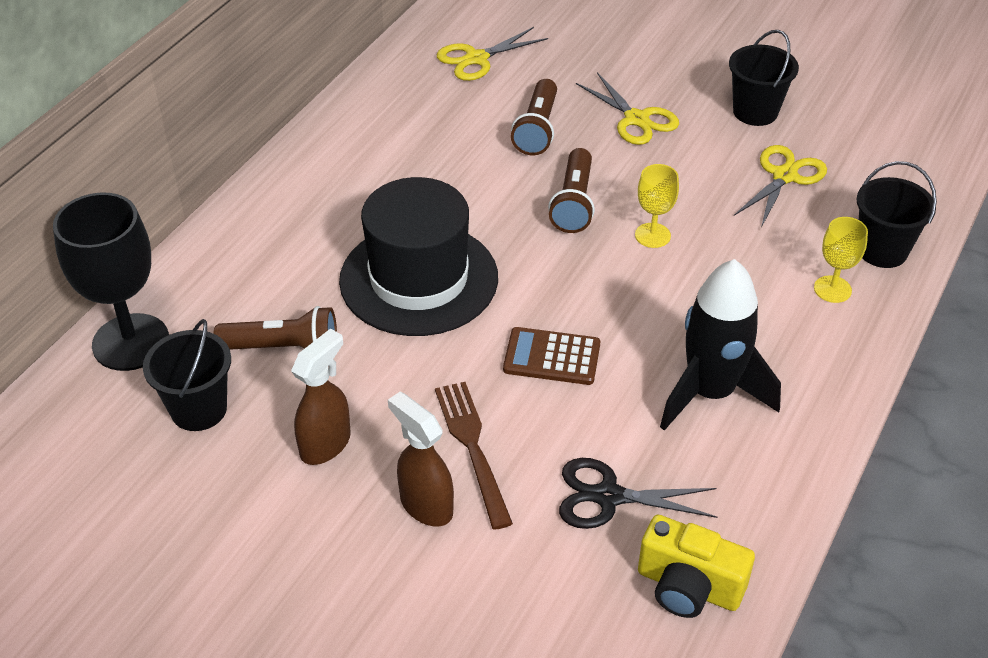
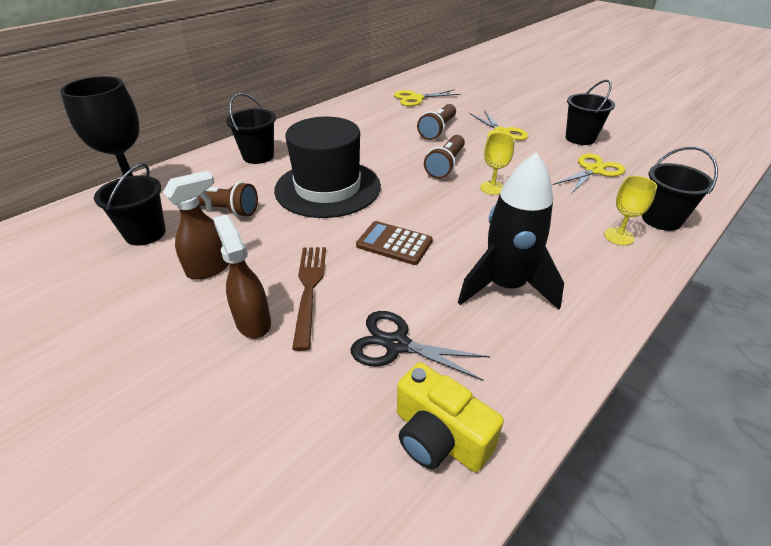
camera: 15 degrees right, 5 degrees down
(279, 235) = (258, 156): none -> black bucket

